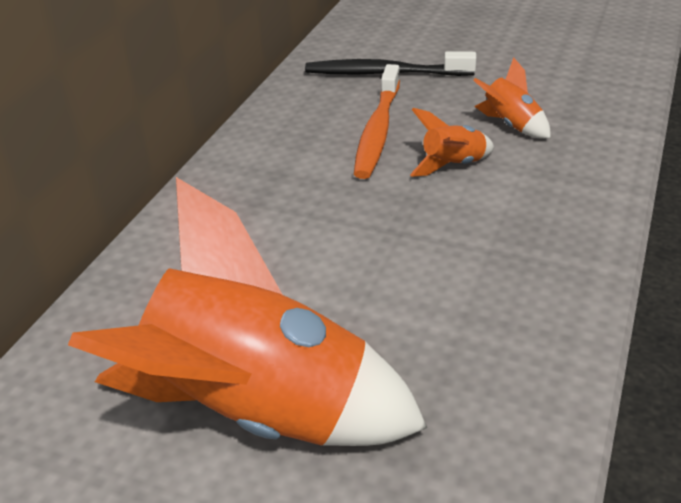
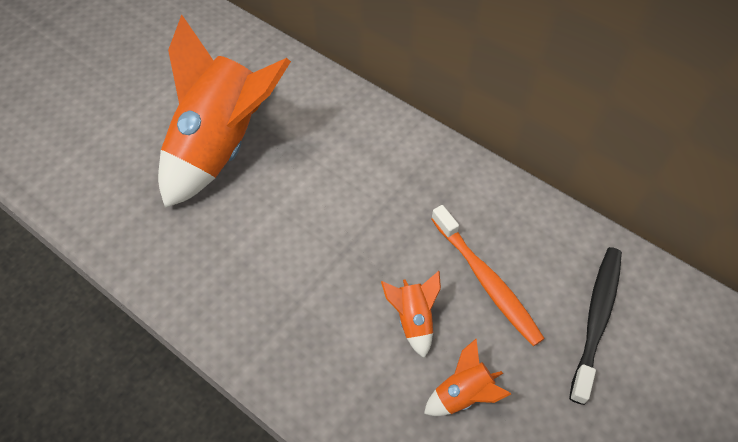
camera: 105 degrees right, 20 degrees up
(378, 131) = (486, 281): orange toothbrush -> orange toothbrush turned 150 degrees counterclockwise

